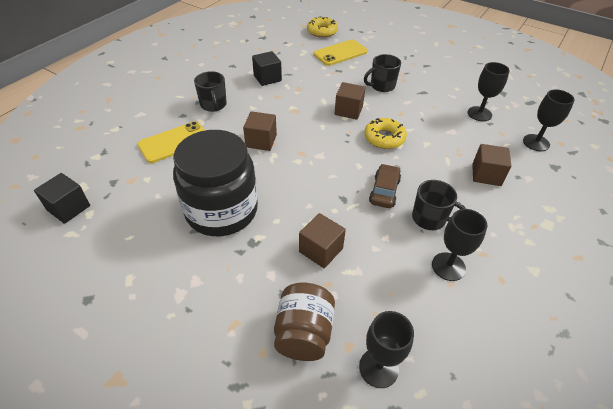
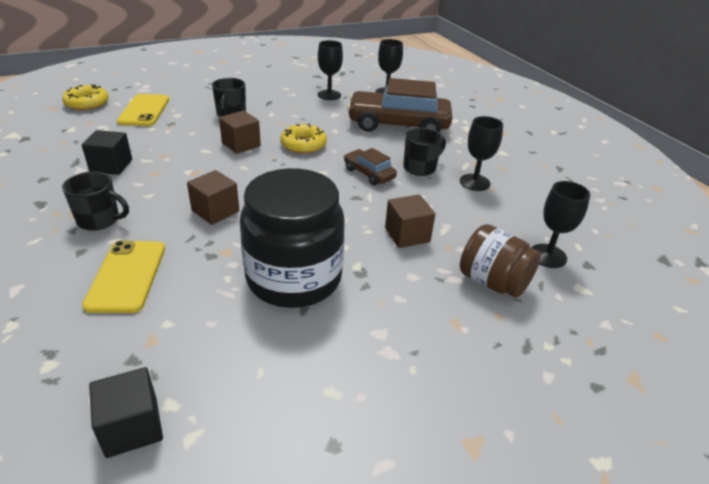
camera: 60 degrees left, 10 degrees down
(486, 175) = (398, 125): brown cube -> brown car

